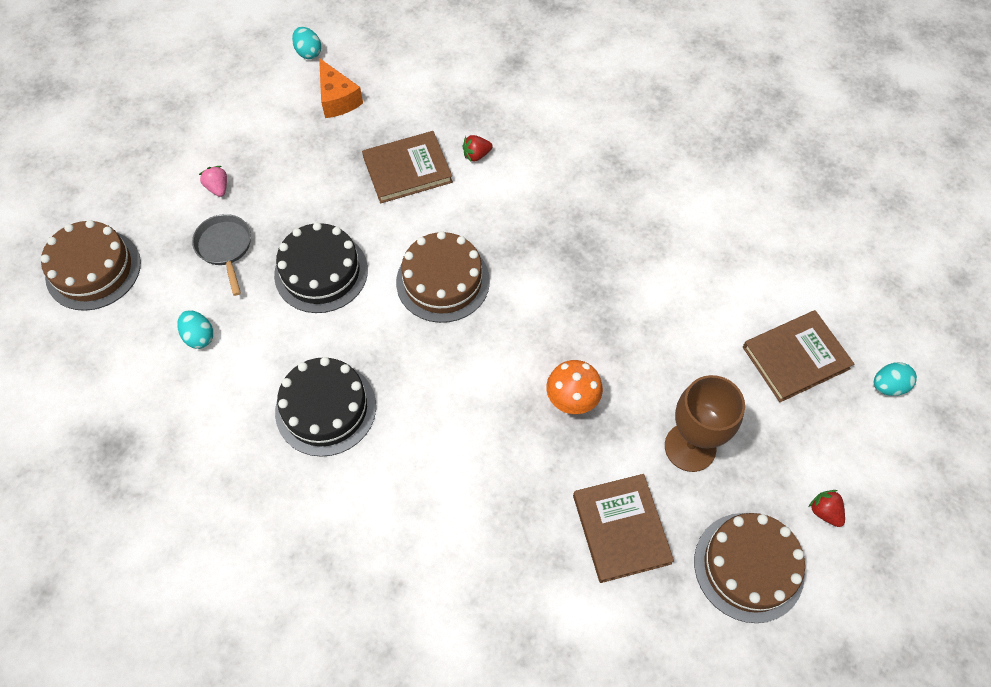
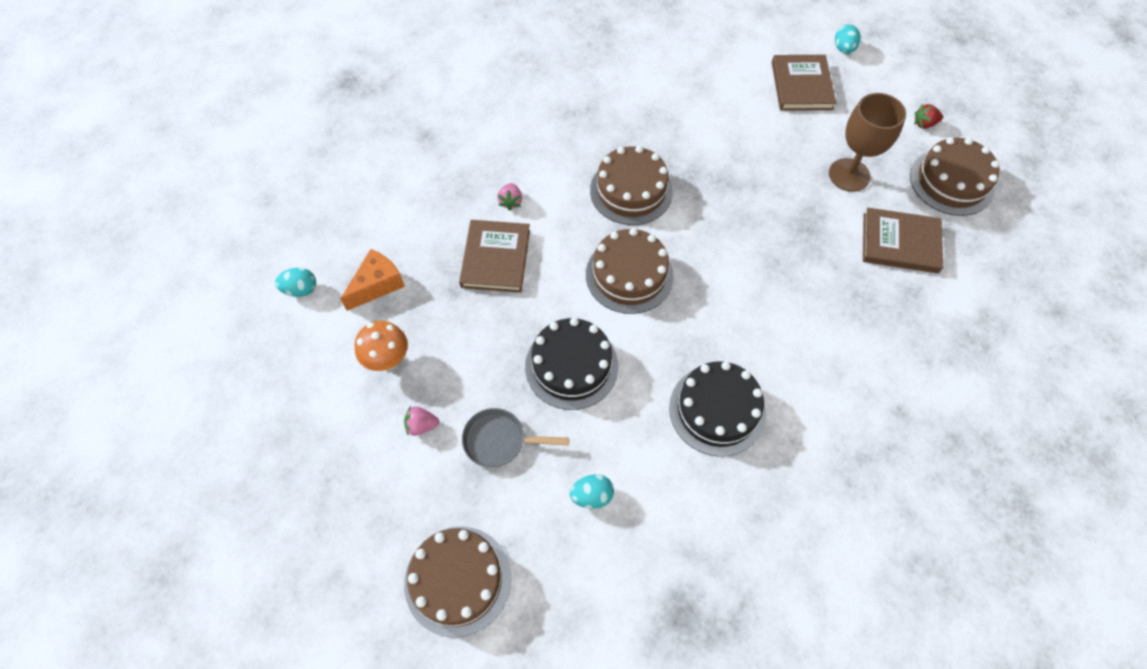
camera: 65 degrees left, 0 degrees up
(337, 99) = (377, 285): orange cheese -> orange cheese turned 45 degrees counterclockwise
(476, 155) = (511, 202): red strawberry -> pink strawberry
(545, 246) = (631, 191): none -> brown cake
(571, 401) = (782, 231): orange mushroom -> orange mushroom (388, 360)

